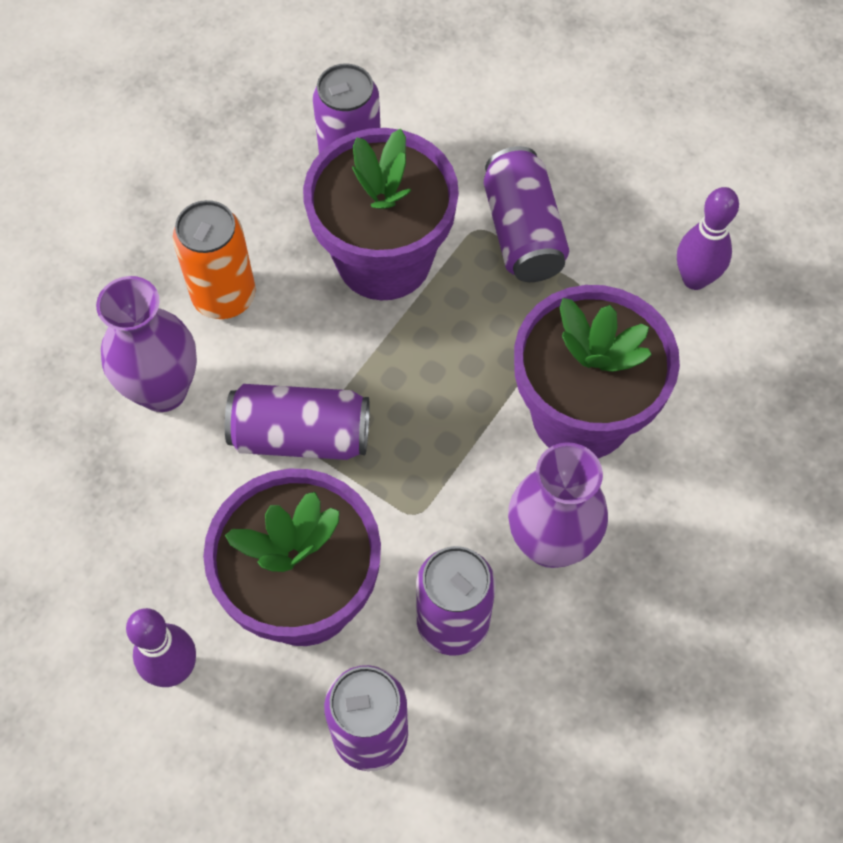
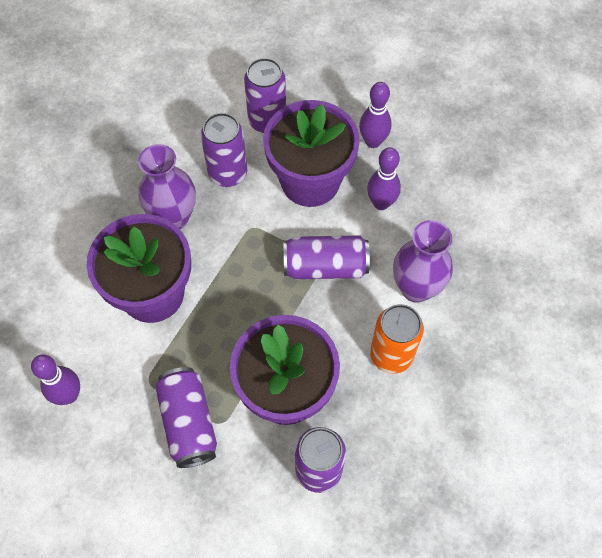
camera: 175 degrees right, 0 degrees up
(186, 540) = (381, 203): none -> purple bowling pin

